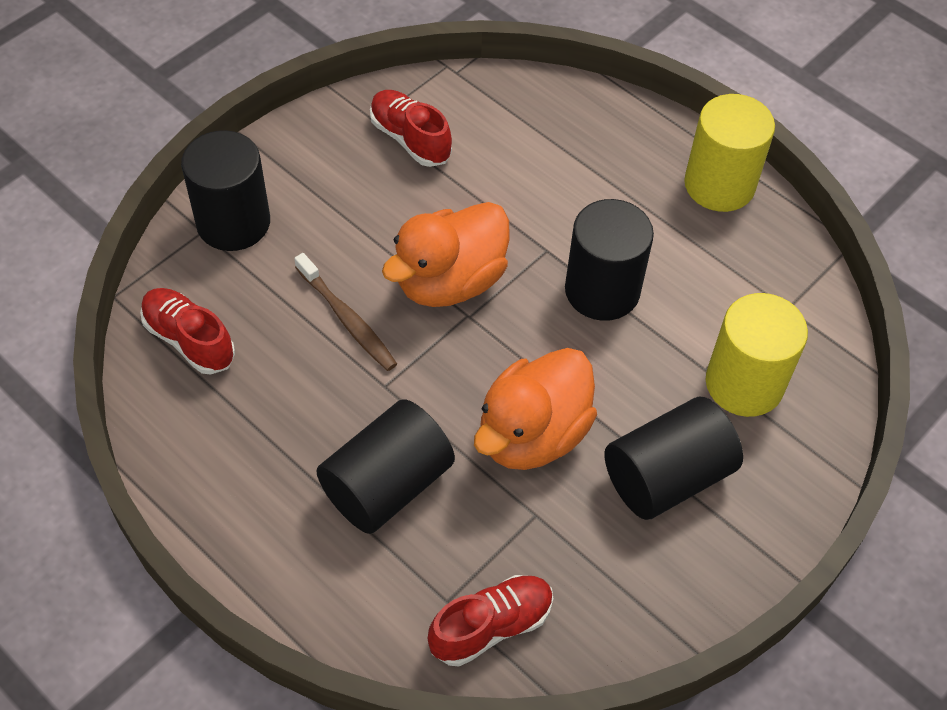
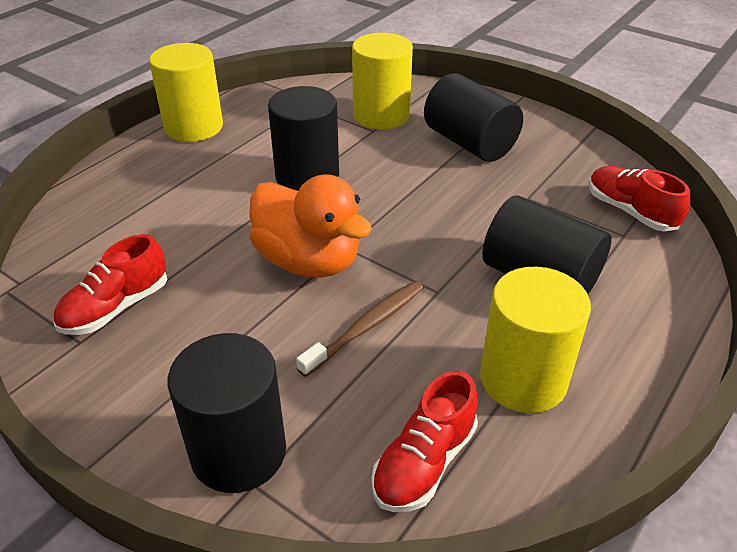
camera: 95 degrees left, 15 degrees down
(254, 432) = (523, 379): none -> yellow cylinder
(532, 434) = (457, 203): orange duck -> none

